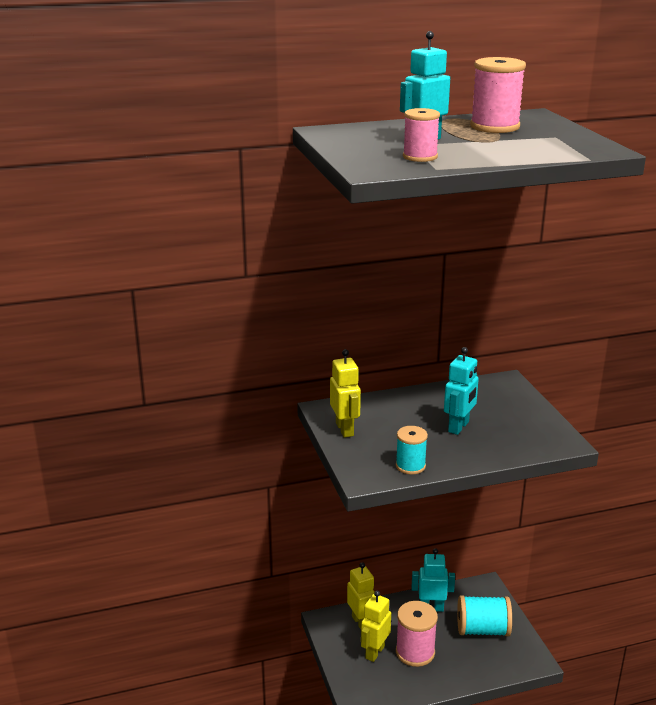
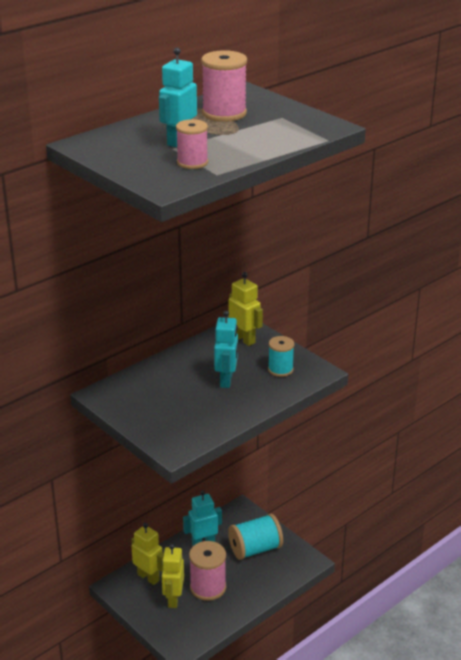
camera: 25 degrees left, 5 degrees up
(345, 429) = (130, 409): yellow robot -> yellow robot (244, 339)
(410, 466) = (207, 427): turquoise spool -> turquoise spool (280, 369)

